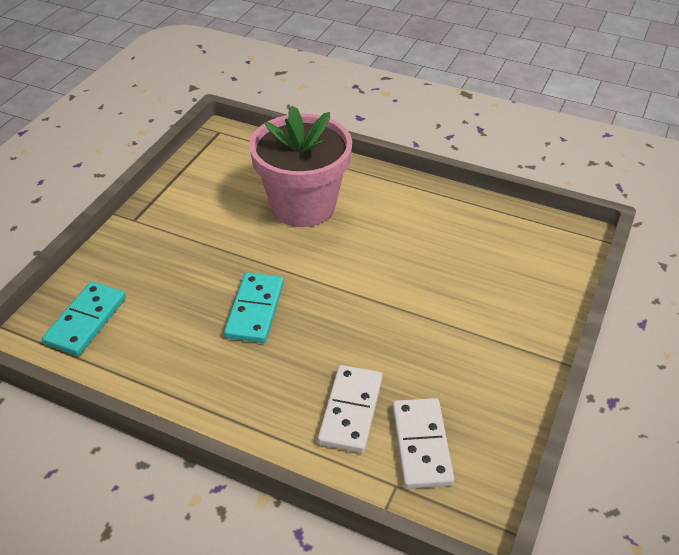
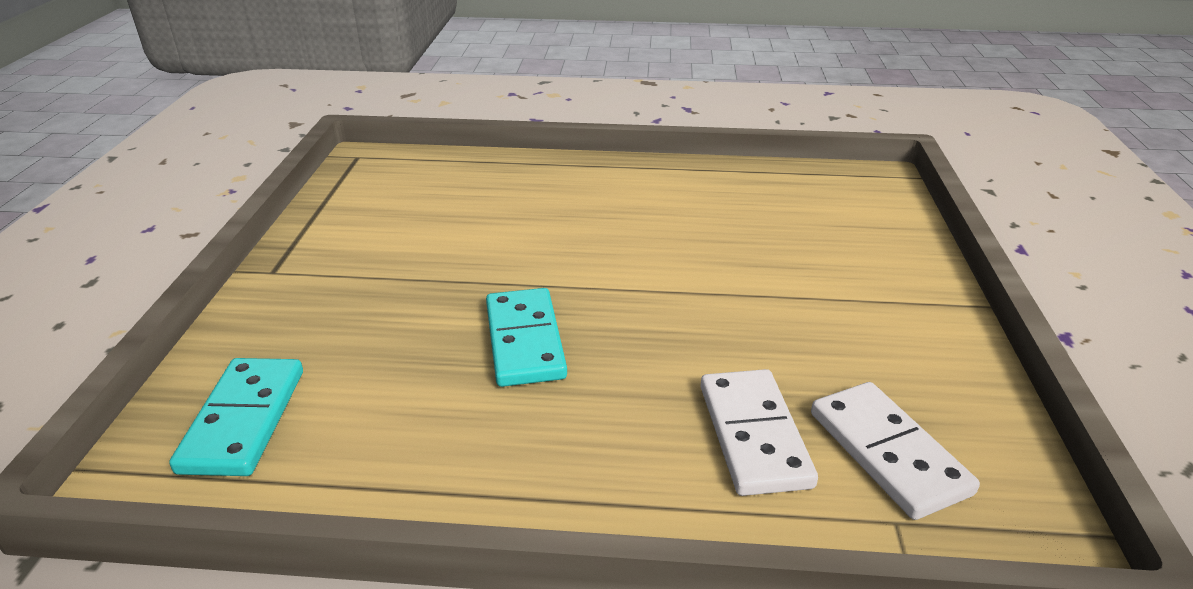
camera: 20 degrees left, 10 degrees down
(303, 205) = (521, 210): pink flower pot -> none

